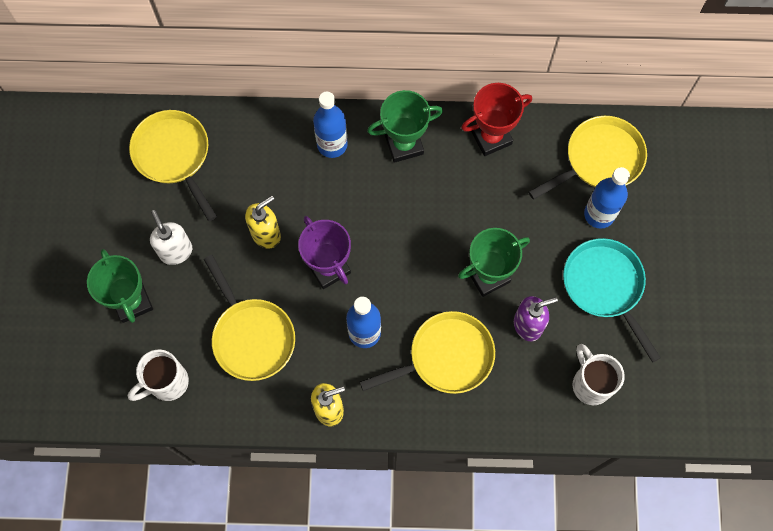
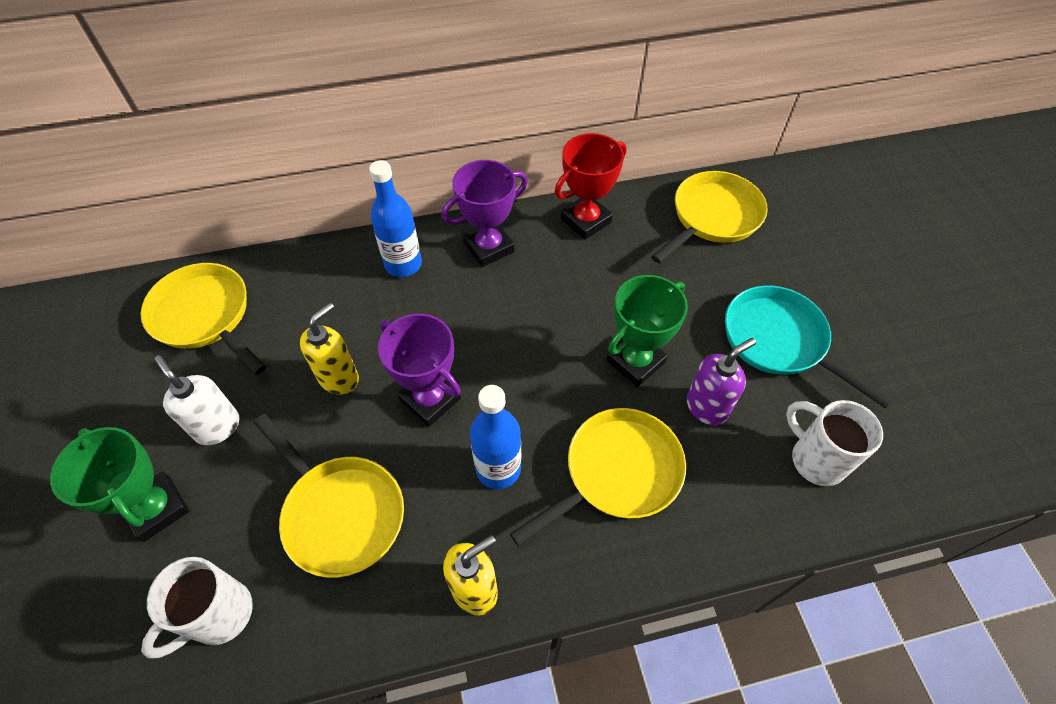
camera: 15 degrees left, 15 degrees down
(404, 145) = (489, 247): green trophy -> purple trophy
(599, 214) = (737, 269): blue bottle -> none

